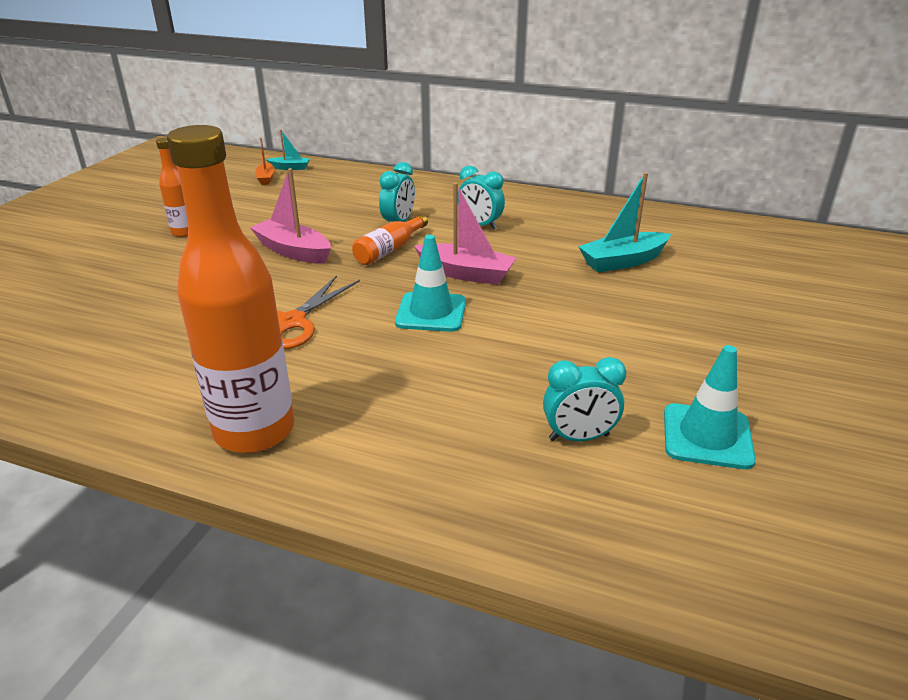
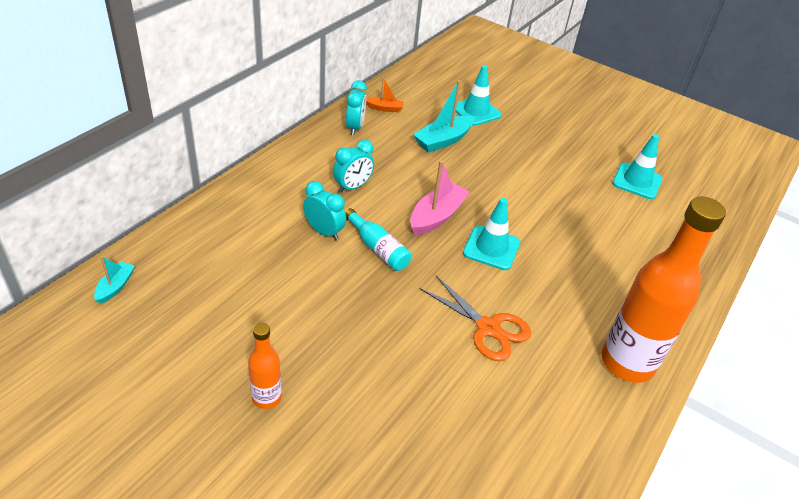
camera: 80 degrees left, 10 degrees up
(266, 178) = (138, 312): orange boat -> orange boat (385, 108)
(293, 251) = (355, 311): pink boat -> none
(389, 250) = (378, 248): orange bottle -> turquoise bottle
(579, 437) = (637, 223): turquoise clock -> turquoise clock (355, 127)
(623, 261) = (443, 140): turquoise boat -> turquoise boat turned 60 degrees clockwise
(721, 275) = (476, 111): none -> turquoise traffic cone

